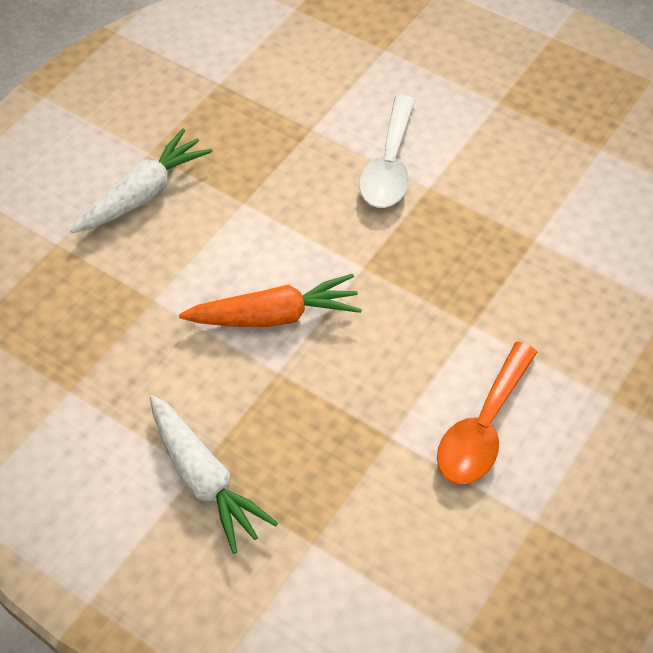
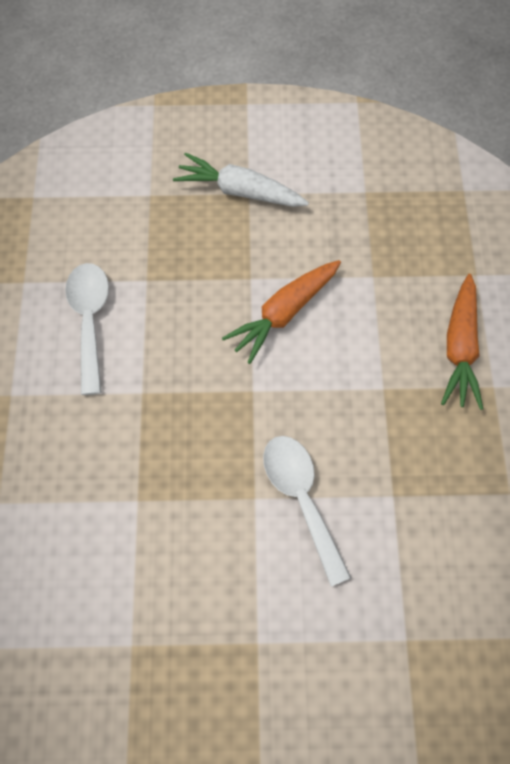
camera: 145 degrees right, 10 degrees up
(143, 194) = (460, 348): white carrot -> orange carrot
(483, 427) = (90, 321): orange spoon -> white spoon

